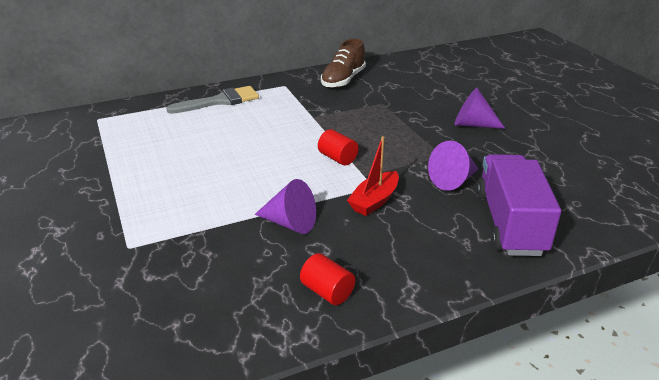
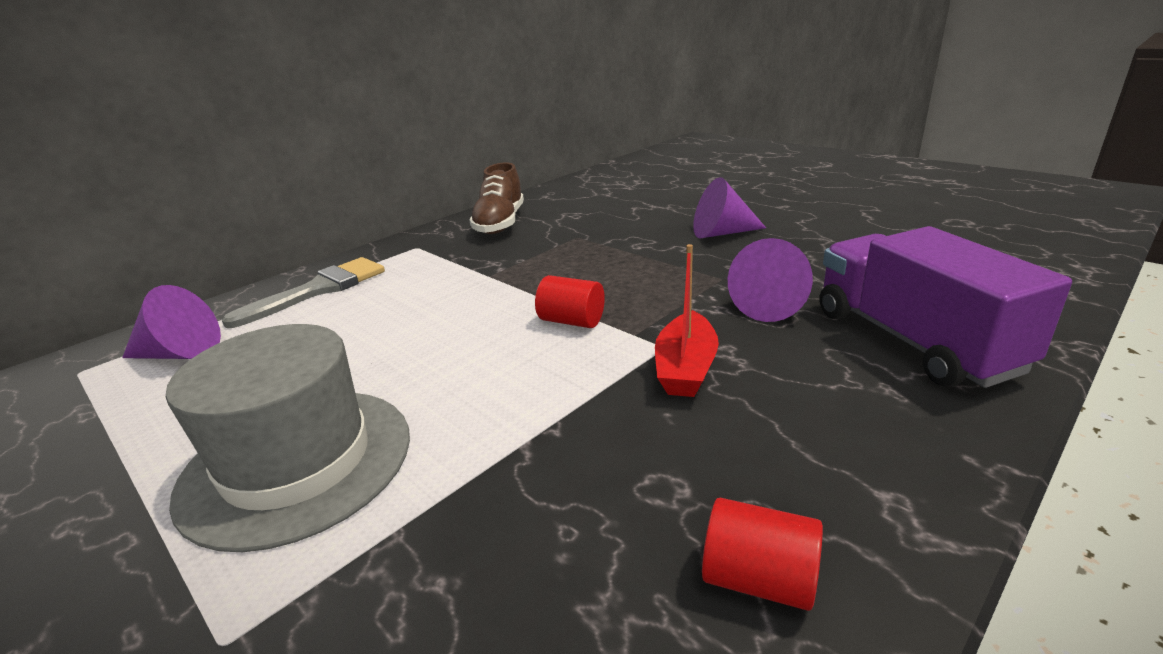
camera: 20 degrees left, 5 degrees down
(175, 191) = (297, 462): none -> grey hat
(290, 223) = (571, 453): purple cone -> purple cone (180, 354)

